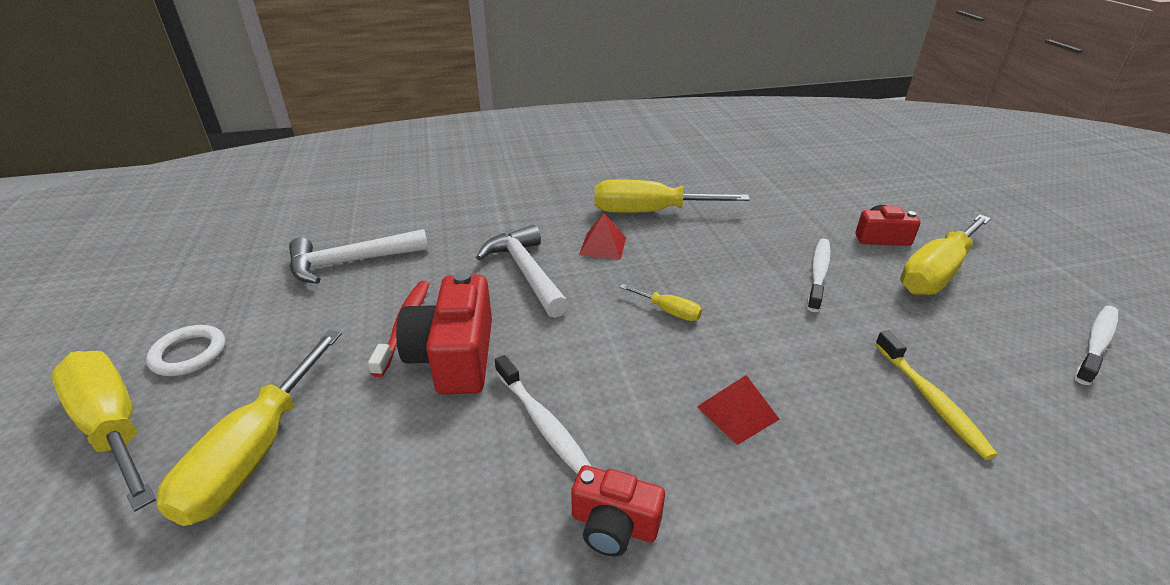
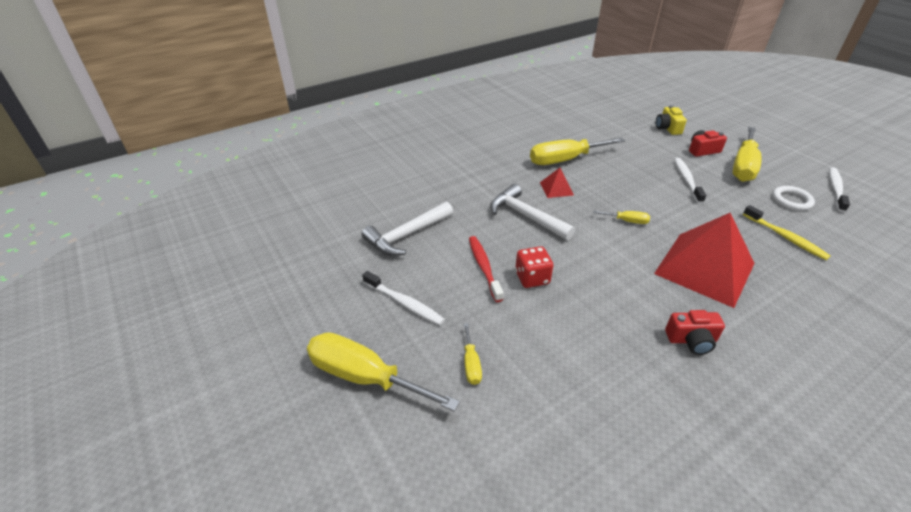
camera: 20 degrees left, 5 degrees up
(189, 354) = (362, 321): white ring -> white ring (791, 200)
(255, 453) = (471, 364): yellow screwdriver -> yellow screwdriver, size x0.46
(454, 356) = (532, 278): red camera -> red dice
(542, 422) = (613, 301): white toothbrush -> white toothbrush (404, 303)
(737, 412) = (704, 268): red pyramid -> red pyramid, size x2.32
(846, 198) = (667, 128): none -> yellow camera

